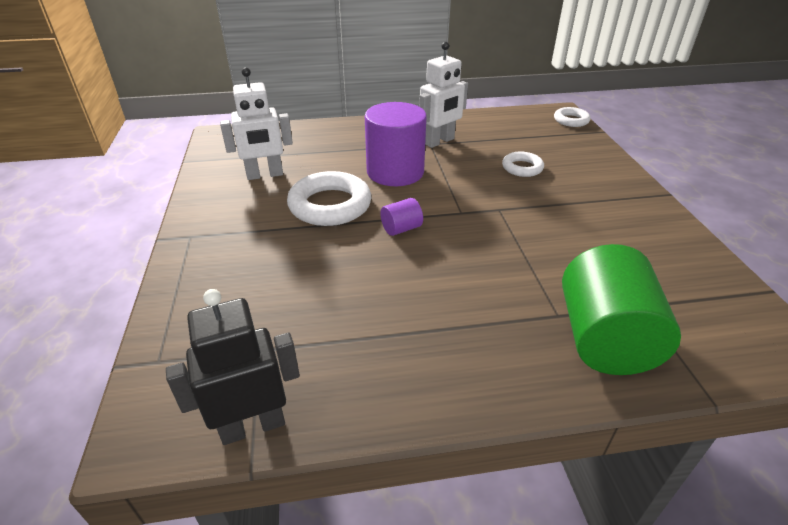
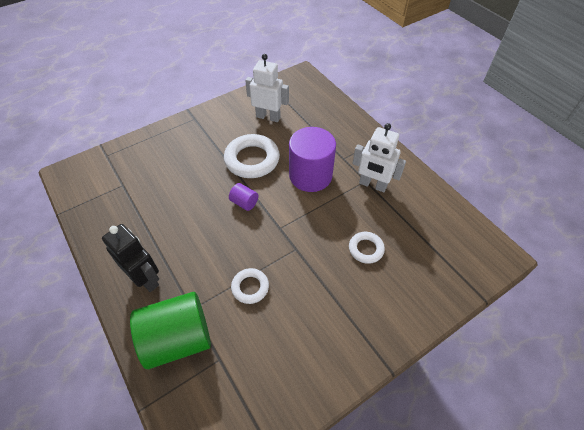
camera: 65 degrees right, 15 degrees up
(252, 425) = (79, 204): black robot -> black robot (146, 279)
(265, 175) = (268, 117): white robot -> white robot turned 150 degrees clockwise
(571, 120) = (487, 268): white ring -> white ring (250, 287)

